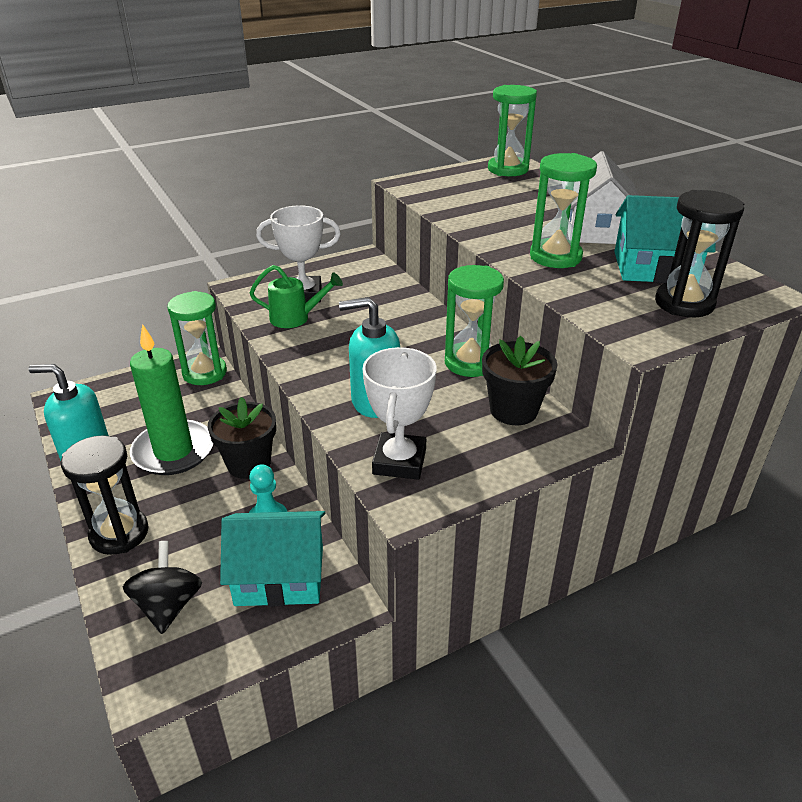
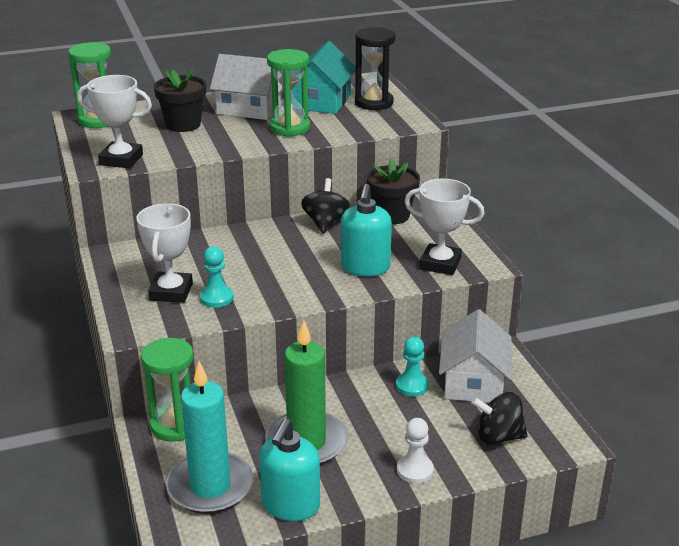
camera: 80 degrees left, 5 degrees down
(119, 533) = (415, 470): black hourglass -> white pawn
(121, 404) = (210, 486): none -> turquoise candle
(249, 464) = (339, 395): black flower pot -> black flower pot (183, 125)
(280, 575) = (473, 381): turquoise house -> white house
(295, 318) = (216, 298): green watering can -> turquoise pawn
(426, 190) = (121, 160): none -> white trophy
(470, 363) = (325, 223): green hourglass -> black spinning top

